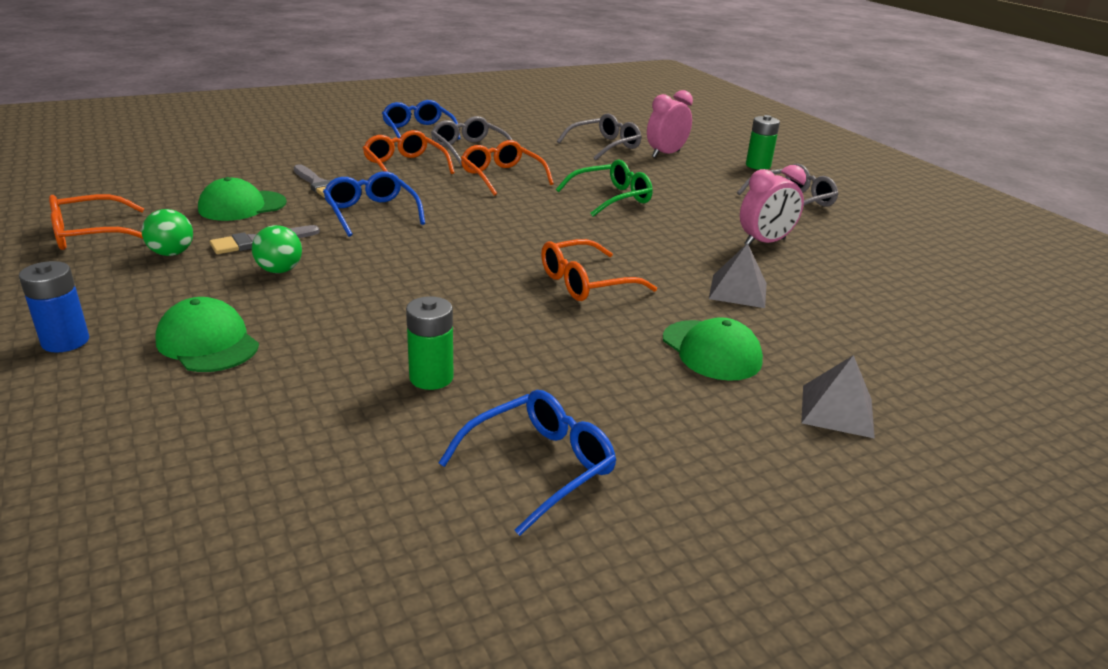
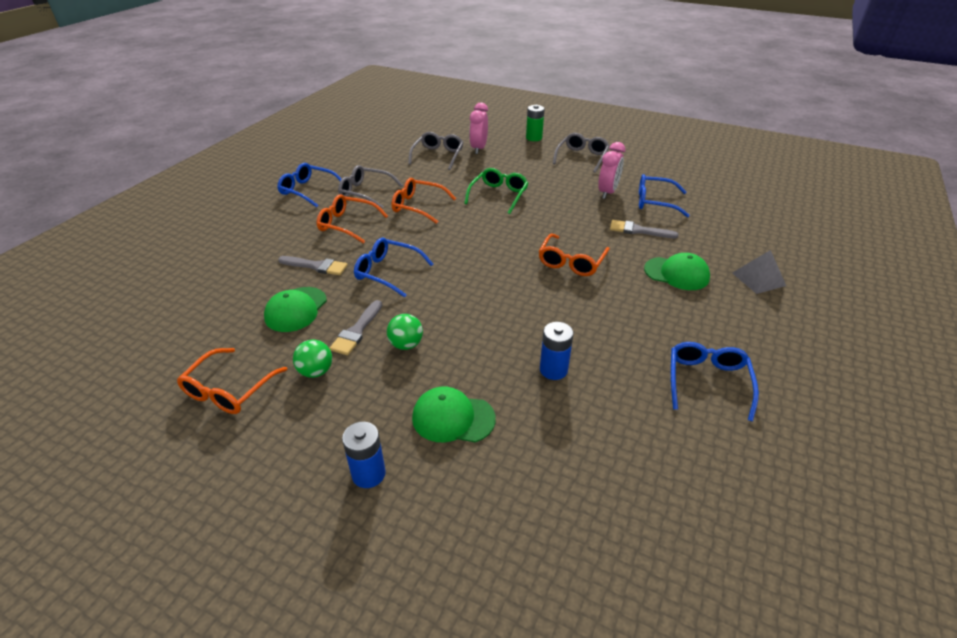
camera: 35 degrees left, 10 degrees up
(377, 359) = (553, 370): none -> blue battery
(431, 377) = (594, 364): green battery -> none
(738, 291) = (638, 230): grey pyramid -> grey brush
(821, 275) = (655, 202): none -> blue glasses

